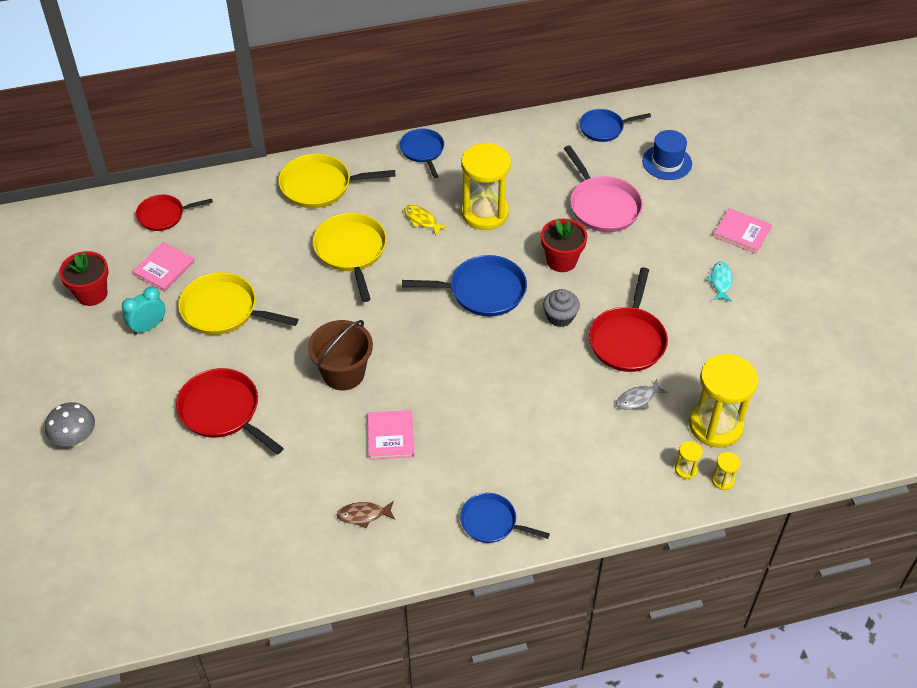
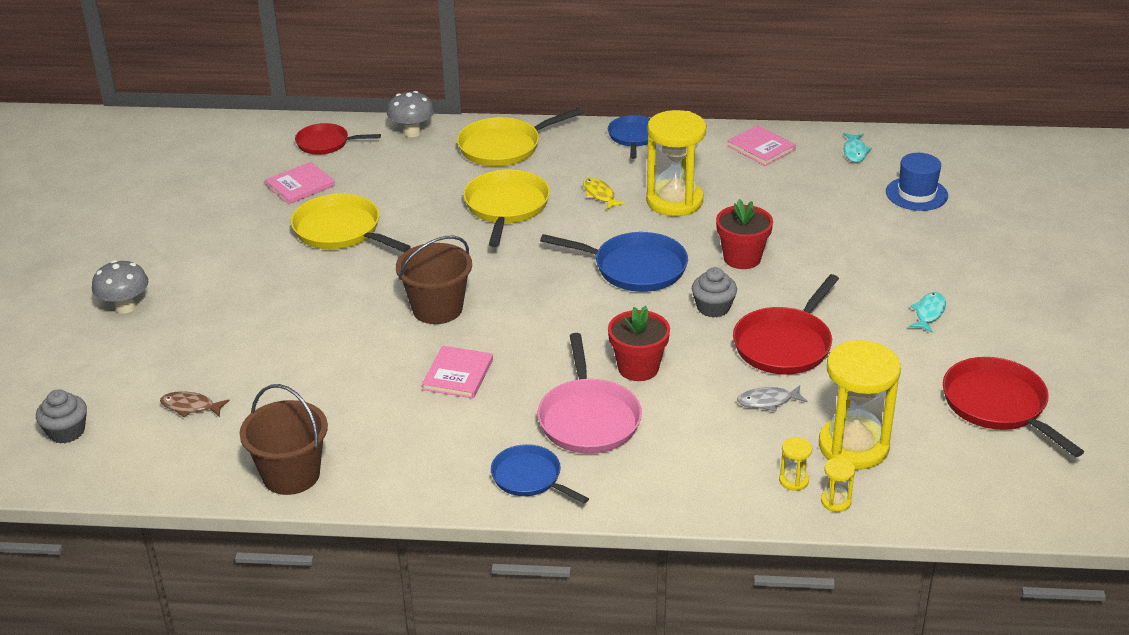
camera: 20 degrees right, 15 degrees down
(91, 294) = (215, 192): red flower pot -> red flower pot (638, 368)
(93, 583) = (66, 432): none -> grey cupcake
(148, 326) = (255, 230): turquoise clock -> none
(222, 411) = (288, 315): red pan -> red pan (997, 405)
(234, 186) = (412, 132): none -> grey mushroom
(304, 573) = (291, 475): none -> brown bucket
(320, 186) = (503, 147): yellow pan -> yellow pan turned 45 degrees counterclockwise
(363, 515) = (387, 438): brown fish -> brown fish (190, 407)
(603, 206) = (817, 219): pink pan -> pink pan (588, 419)
(604, 128) = (855, 152): blue pan -> turquoise fish
(742, 232) = (979, 273): pink book -> pink book (761, 148)

